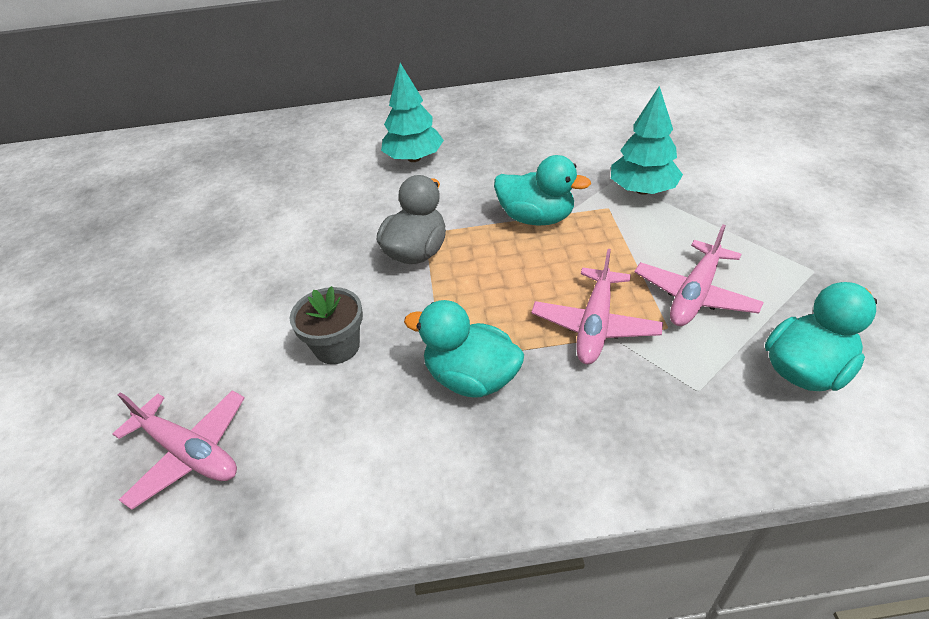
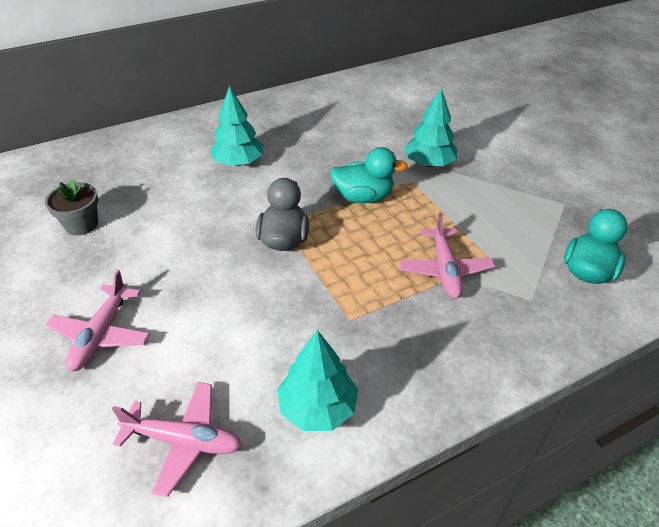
camera: 25 degrees left, 0 degrees up
(337, 346) = (260, 328): grey flower pot -> grey flower pot (81, 224)
(348, 457) = (317, 407): none -> turquoise tree
(471, 378) = (378, 327): turquoise duck -> none
(694, 294) = (499, 234): pink plane -> pink plane (101, 335)

